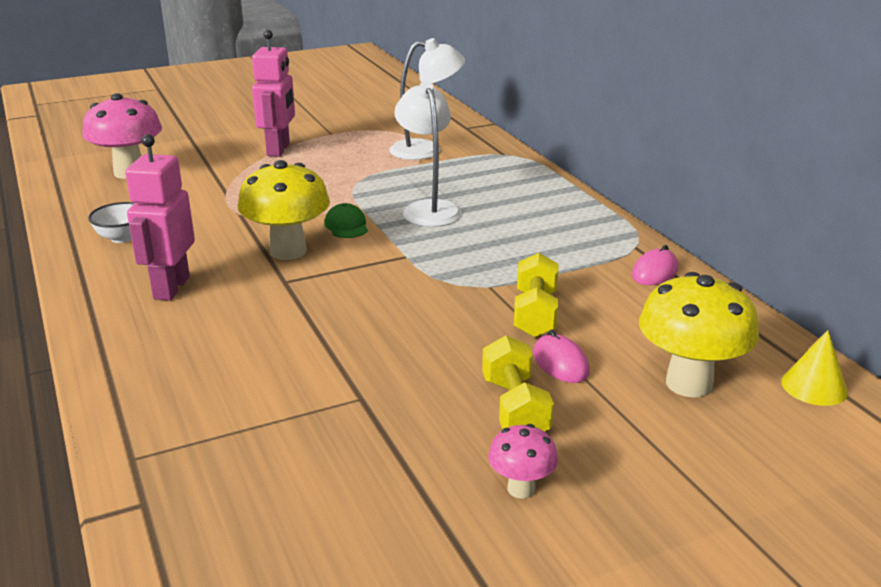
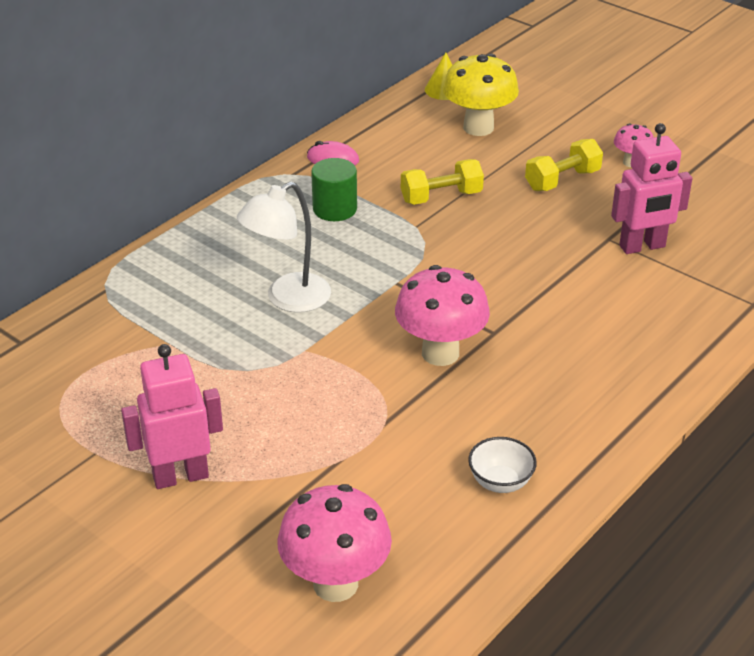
camera: 115 degrees left, 10 degrees up
(171, 288) = (560, 394): pink robot -> pink robot (642, 247)
(288, 251) = (440, 353): yellow mushroom -> pink mushroom
(346, 226) = (361, 337): green cap -> none
(426, 150) = (118, 351): white lamp -> none
(554, 254) = (334, 209): none -> green cylinder
(560, 363) = (497, 174): pink mouse -> none

